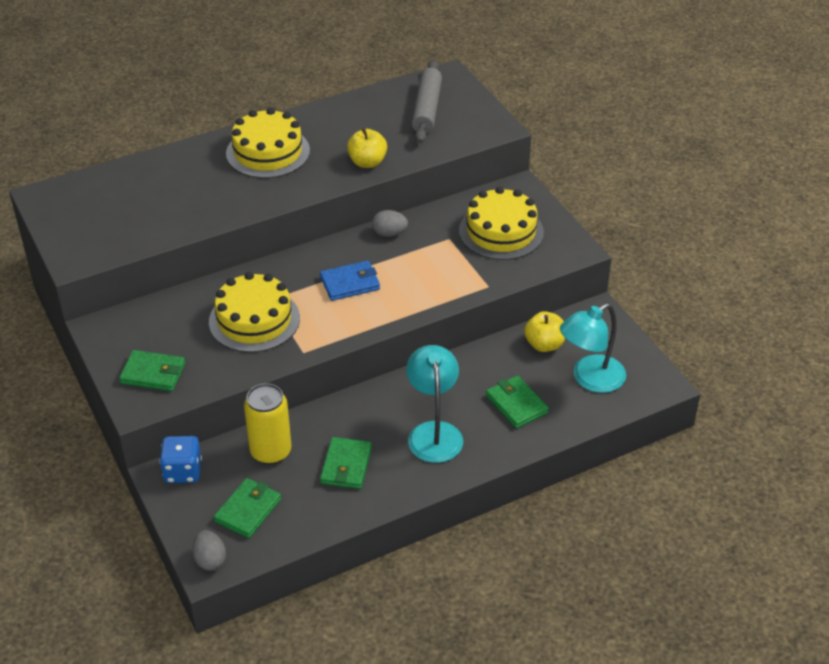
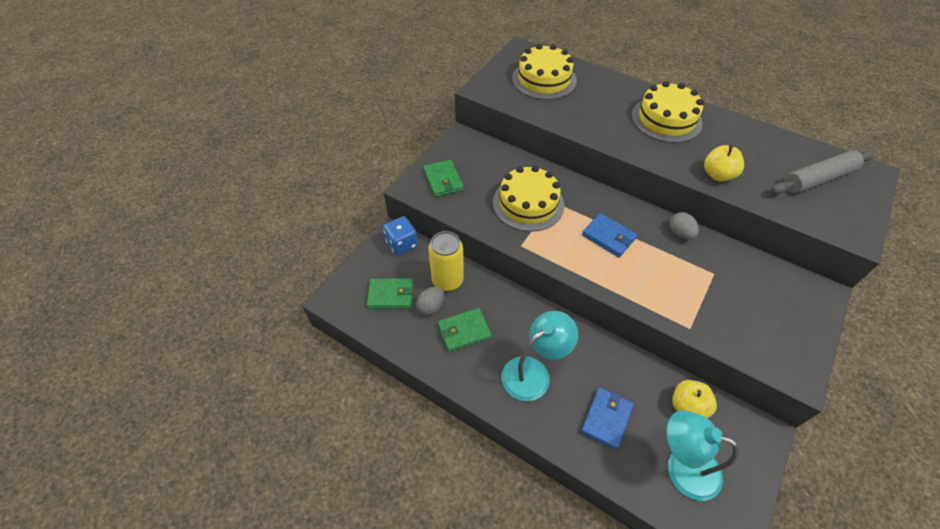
camera: 60 degrees right, 10 degrees up
(210, 560) = (339, 297): grey egg -> grey egg (431, 307)
(501, 232) = (758, 305): yellow cake -> yellow cake (544, 79)
(516, 404) = (606, 419): green wallet -> blue wallet

